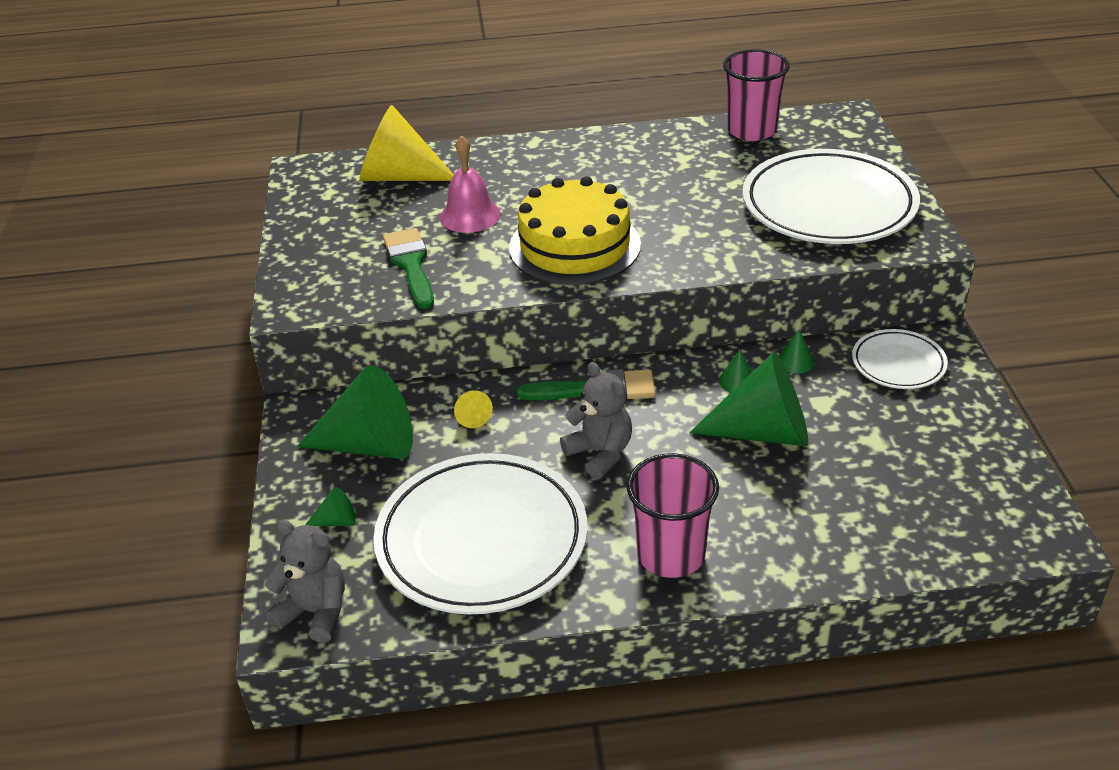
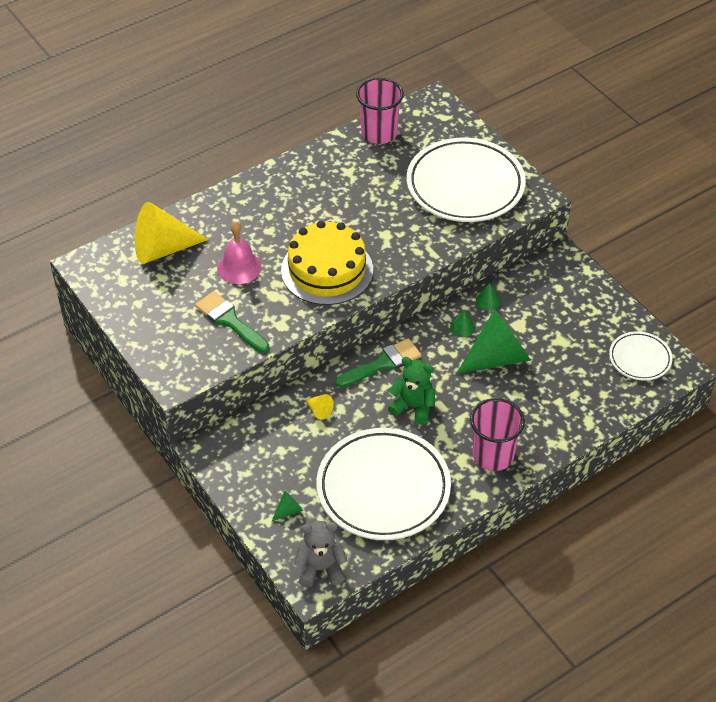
camera: 30 degrees left, 10 degrees up
(369, 444) = (269, 453): green cone -> none
(600, 453) = (413, 407): grey teddy bear -> green teddy bear
(898, 364) = (547, 282): white plate -> white plate (640, 358)

